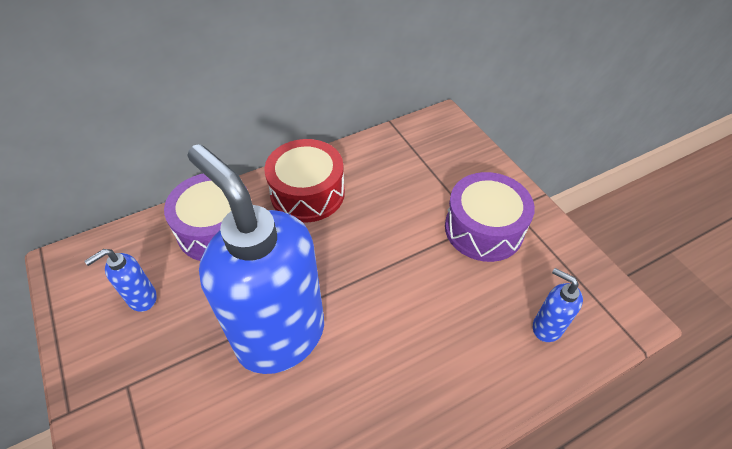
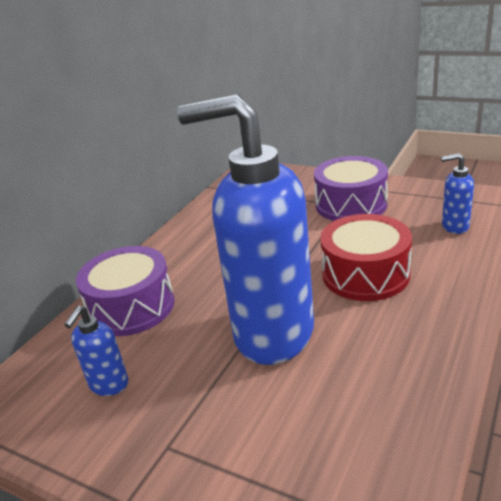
camera: 30 degrees left, 20 degrees down
(307, 193) = (190, 249): red drum -> red drum (365, 274)

